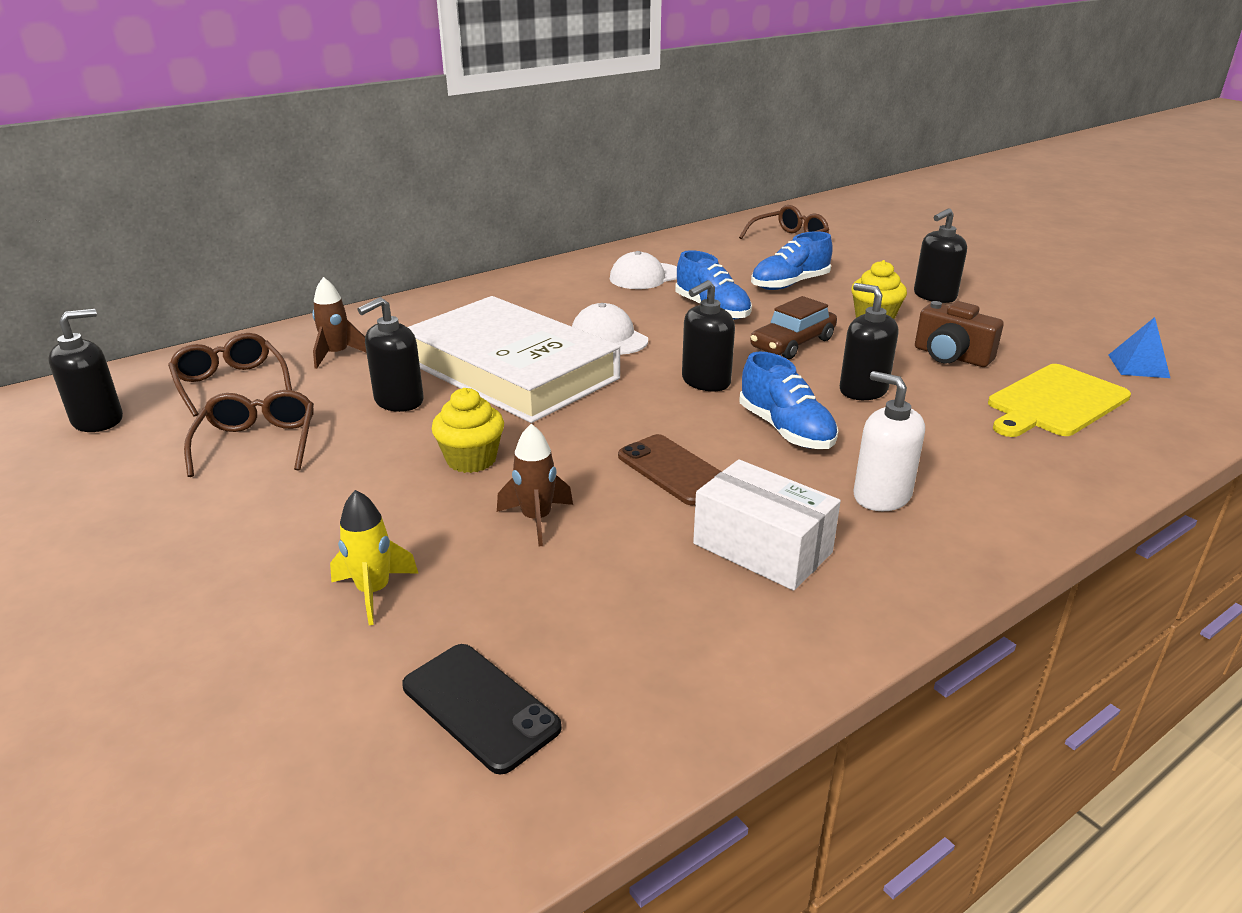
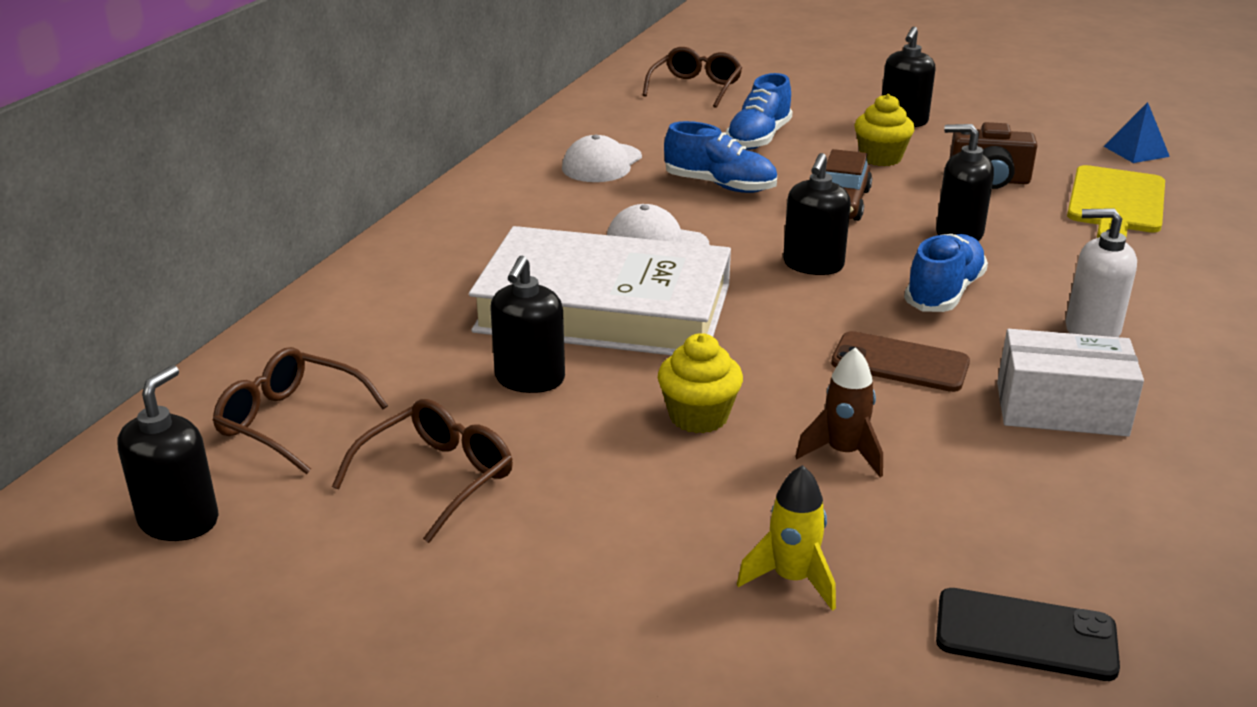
camera: 30 degrees left, 0 degrees up
(258, 443) = (436, 478): brown glasses -> brown glasses turned 75 degrees clockwise
(337, 355) = (375, 348): brown rocket -> none
(786, 430) = (944, 293): blue shoe -> blue shoe turned 90 degrees counterclockwise

